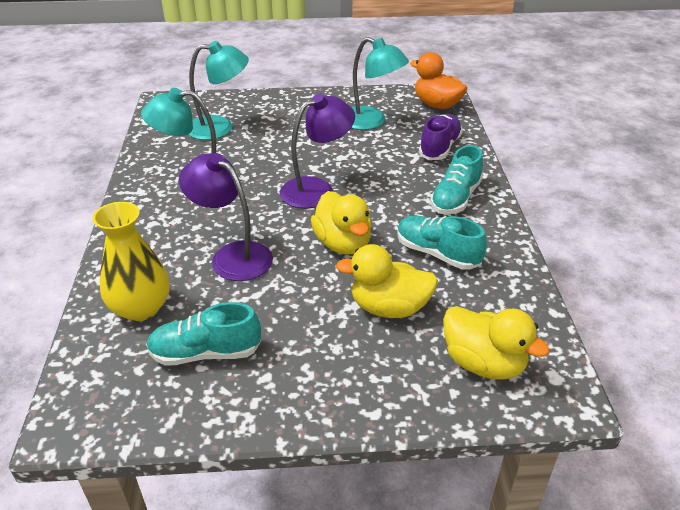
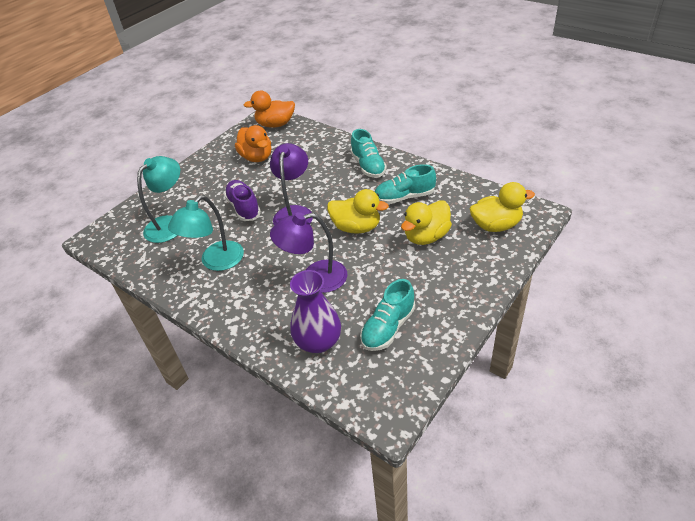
camera: 45 degrees left, 5 degrees up
(141, 308) = (318, 342): yellow vase -> purple vase
(371, 122) = (257, 157): turquoise lamp -> orange duck
(439, 148) = (317, 146): purple shoe -> purple shoe (244, 208)

